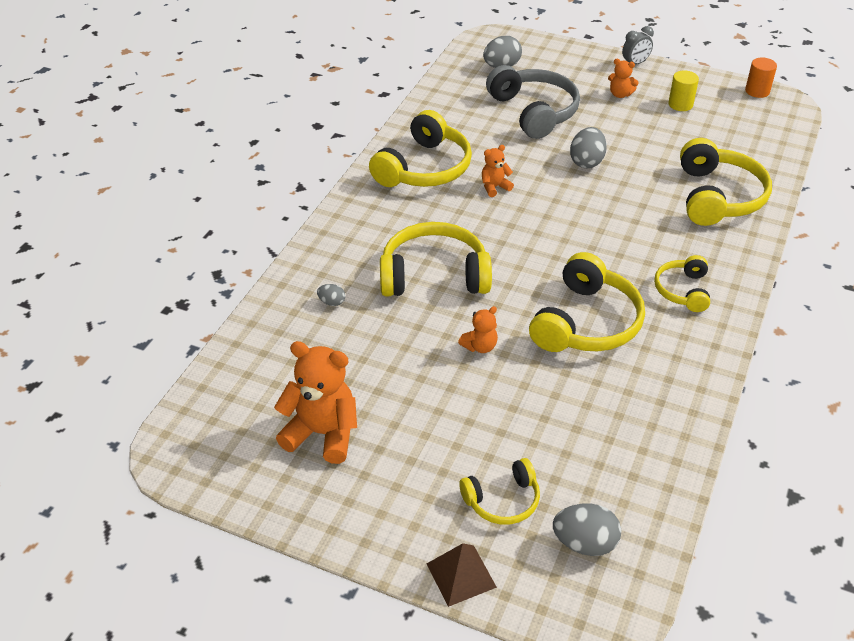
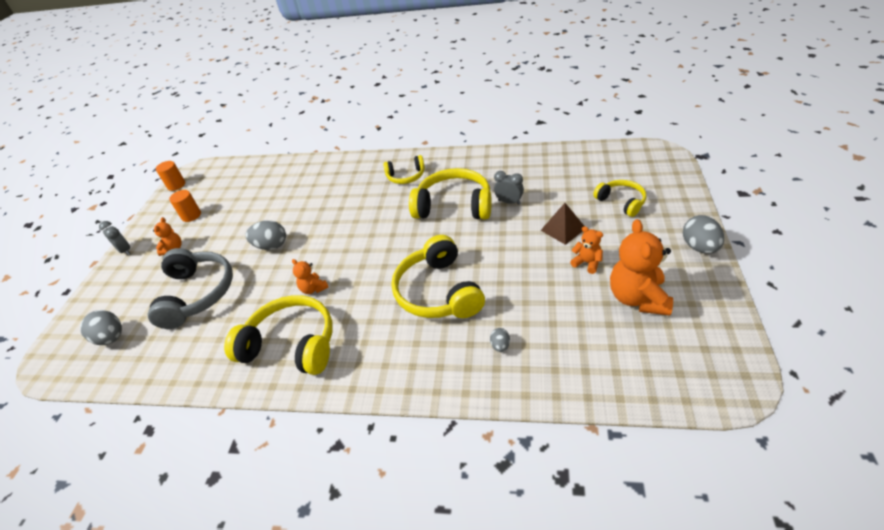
camera: 100 degrees left, 0 degrees up
(461, 575) = (684, 203): brown pyramid -> brown pyramid (563, 229)
(480, 346) = (502, 245): orange teddy bear -> orange teddy bear (587, 263)
(533, 112) = (197, 294): grey headphones -> grey headphones turned 120 degrees clockwise
(566, 379) = (509, 202): none -> grey clock
(584, 543) = (624, 169): grey egg -> grey egg (699, 247)
(680, 104) = (191, 215): yellow cylinder -> orange cylinder
(717, 197) = (306, 180): yellow headphones -> none

